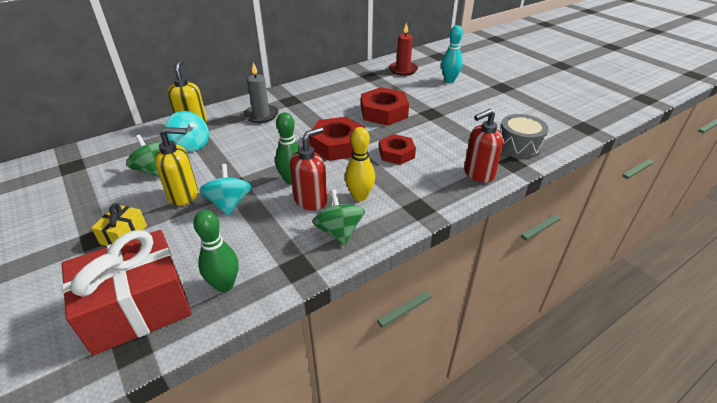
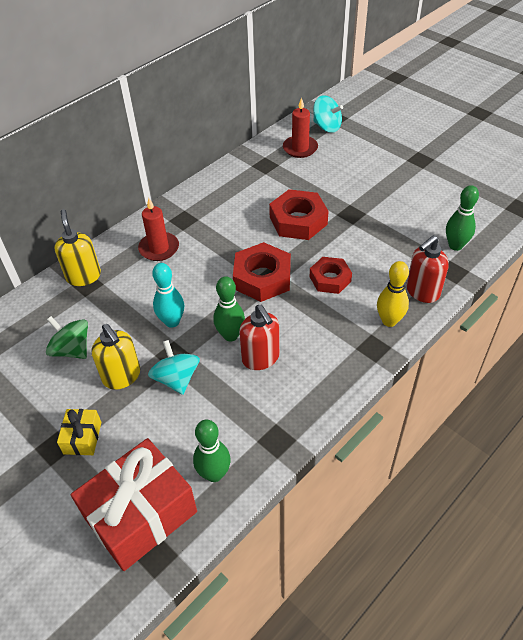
camera: 10 degrees left, 10 degrees up
(184, 195) = (122, 376): yellow soap dispenser -> yellow soap dispenser turned 75 degrees clockwise
(191, 145) = (97, 307): turquoise spinning top -> turquoise spinning top (327, 127)
(261, 115) = (159, 248): grey candle -> red candle
(311, 200) = (261, 358): red soap dispenser -> red soap dispenser turned 120 degrees clockwise
(339, 232) = (303, 391): green spinning top -> none
(360, 196) = (309, 343): yellow bowling pin -> yellow bowling pin (389, 321)
(449, 80) = (358, 158): turquoise bowling pin -> turquoise bowling pin (172, 321)
(519, 145) = (455, 245): grey drum -> green bowling pin

